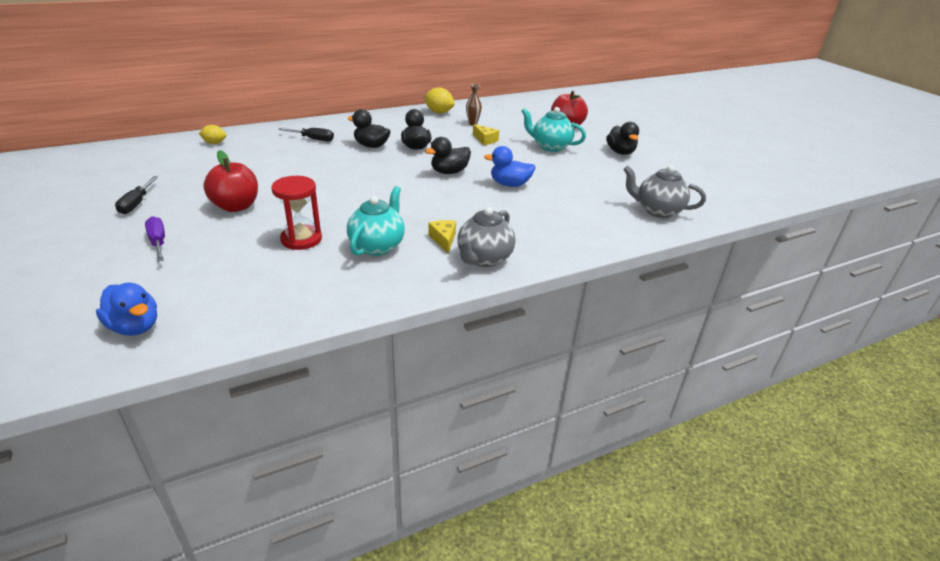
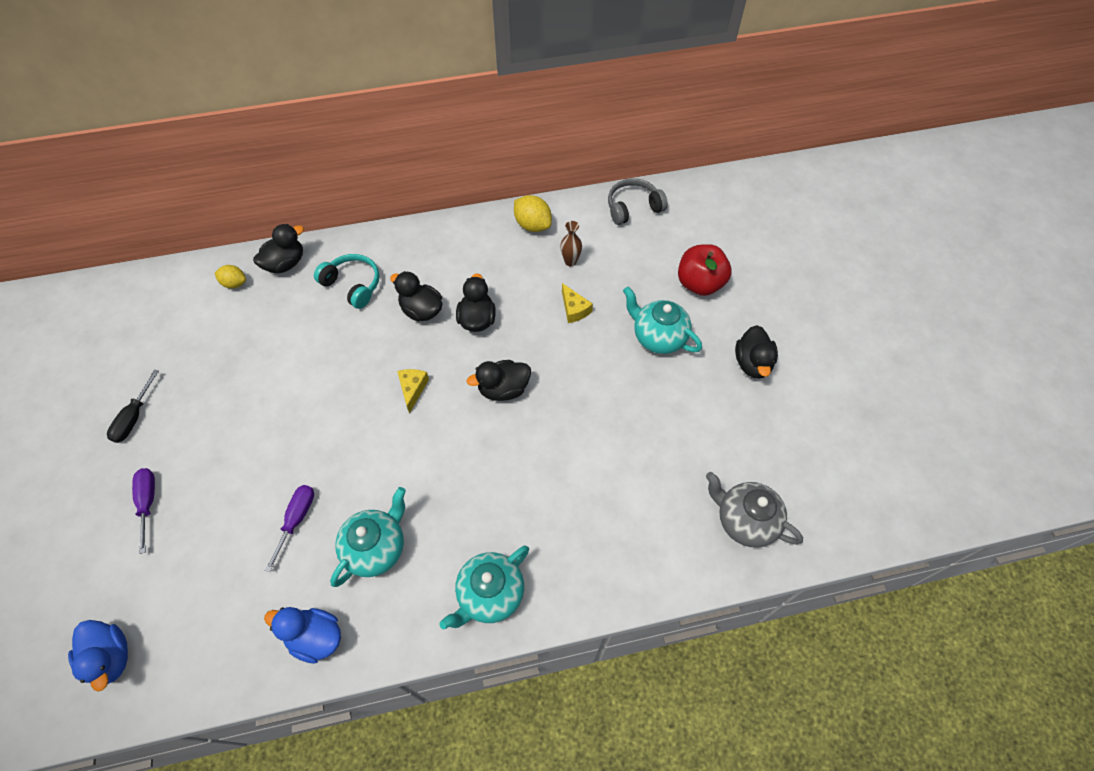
camera: 15 degrees right, 25 degrees up
(236, 206) = (238, 438): red apple -> none
(255, 133) = (285, 263): none -> black duck
(301, 239) = (296, 520): red hourglass -> purple screwdriver
(313, 139) = (352, 285): black screwdriver -> turquoise headphones
(443, 240) = (454, 546): yellow cheese -> yellow cheese (412, 389)
(484, 259) = (490, 594): grey teapot -> turquoise teapot
(505, 104) = (633, 208): none -> grey headphones
(510, 184) = (571, 430): blue duck -> blue duck (315, 637)

